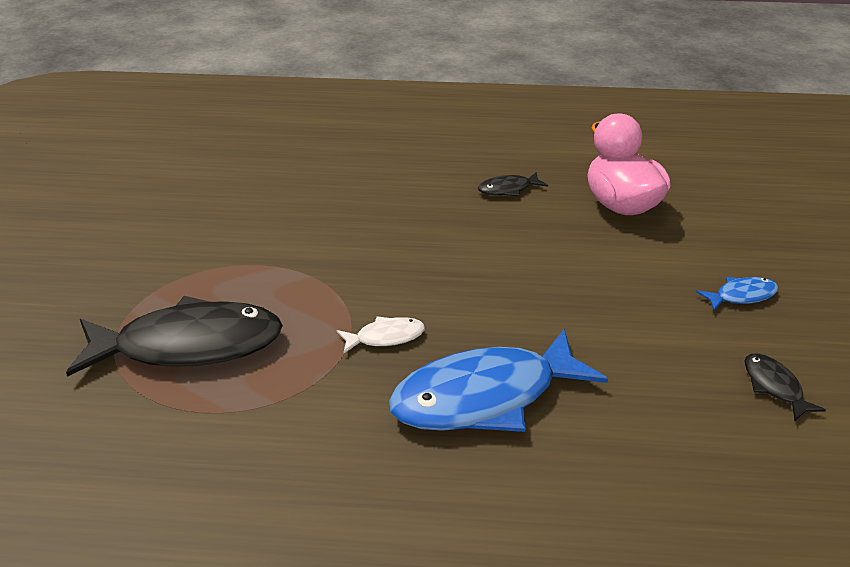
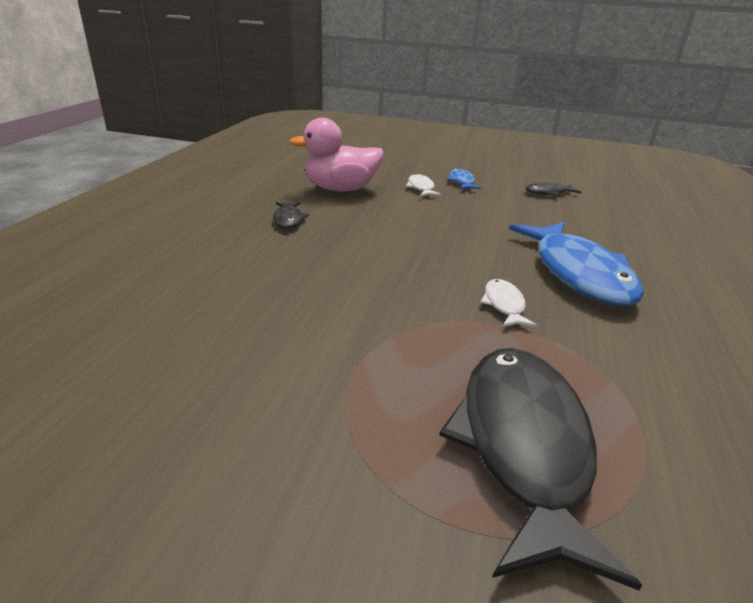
camera: 80 degrees left, 5 degrees down
(680, 262) = (421, 188): none -> white fish

